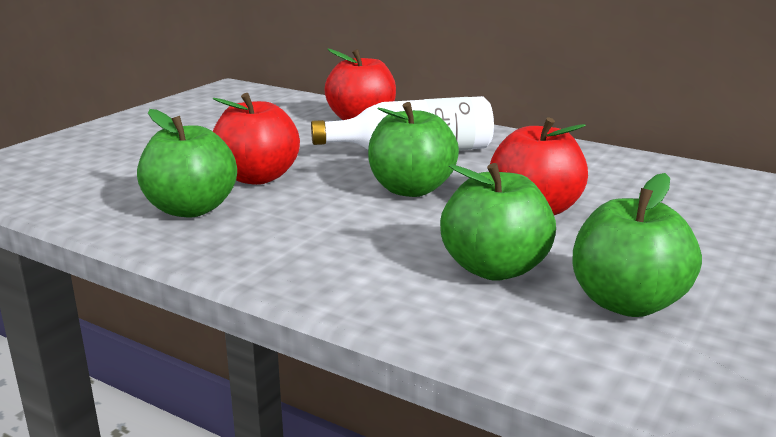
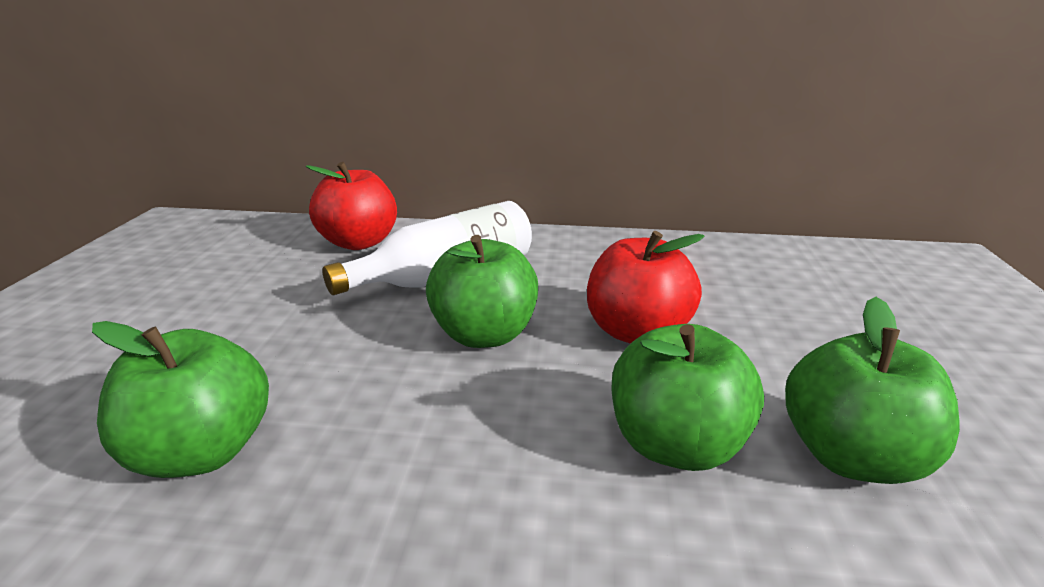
camera: 25 degrees left, 5 degrees up
(257, 177) = (276, 361): red apple -> none

